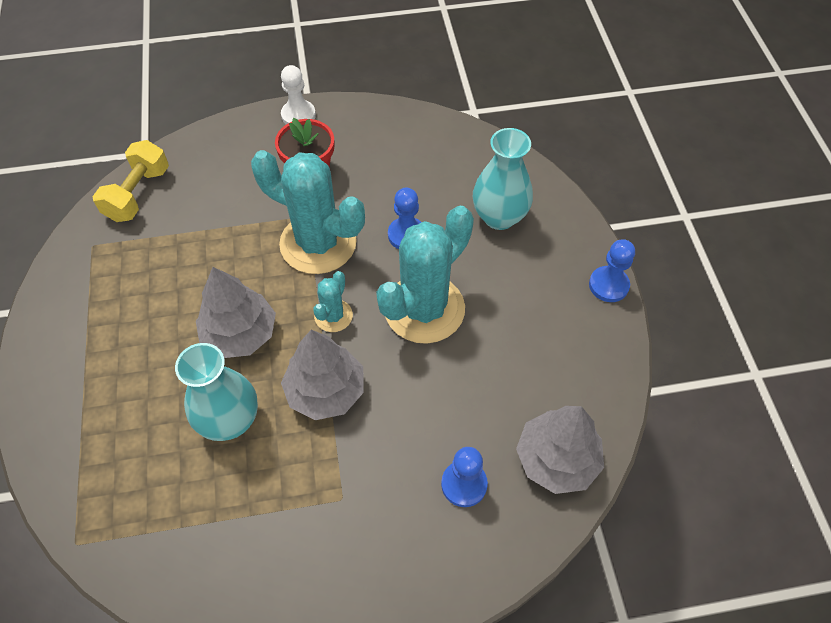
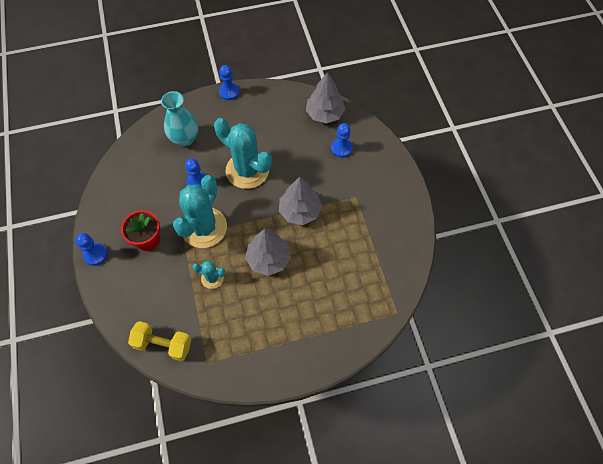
camera: 95 degrees left, 5 degrees up
(230, 420) = (321, 254): turquoise vase -> none
(298, 115) = (95, 254): white pawn -> blue pawn
(333, 316) = (254, 213): turquoise cactus -> turquoise cactus (212, 278)

